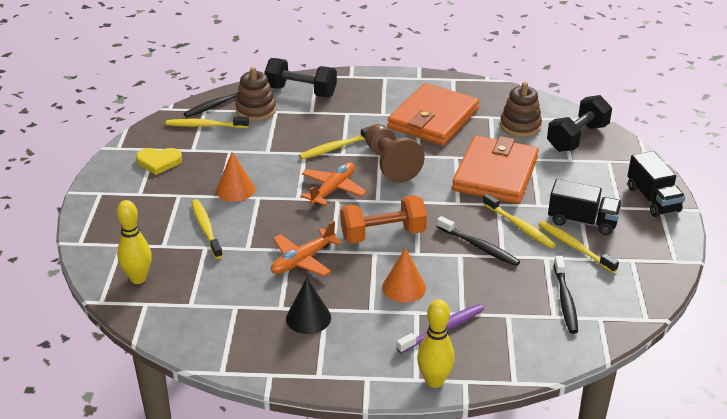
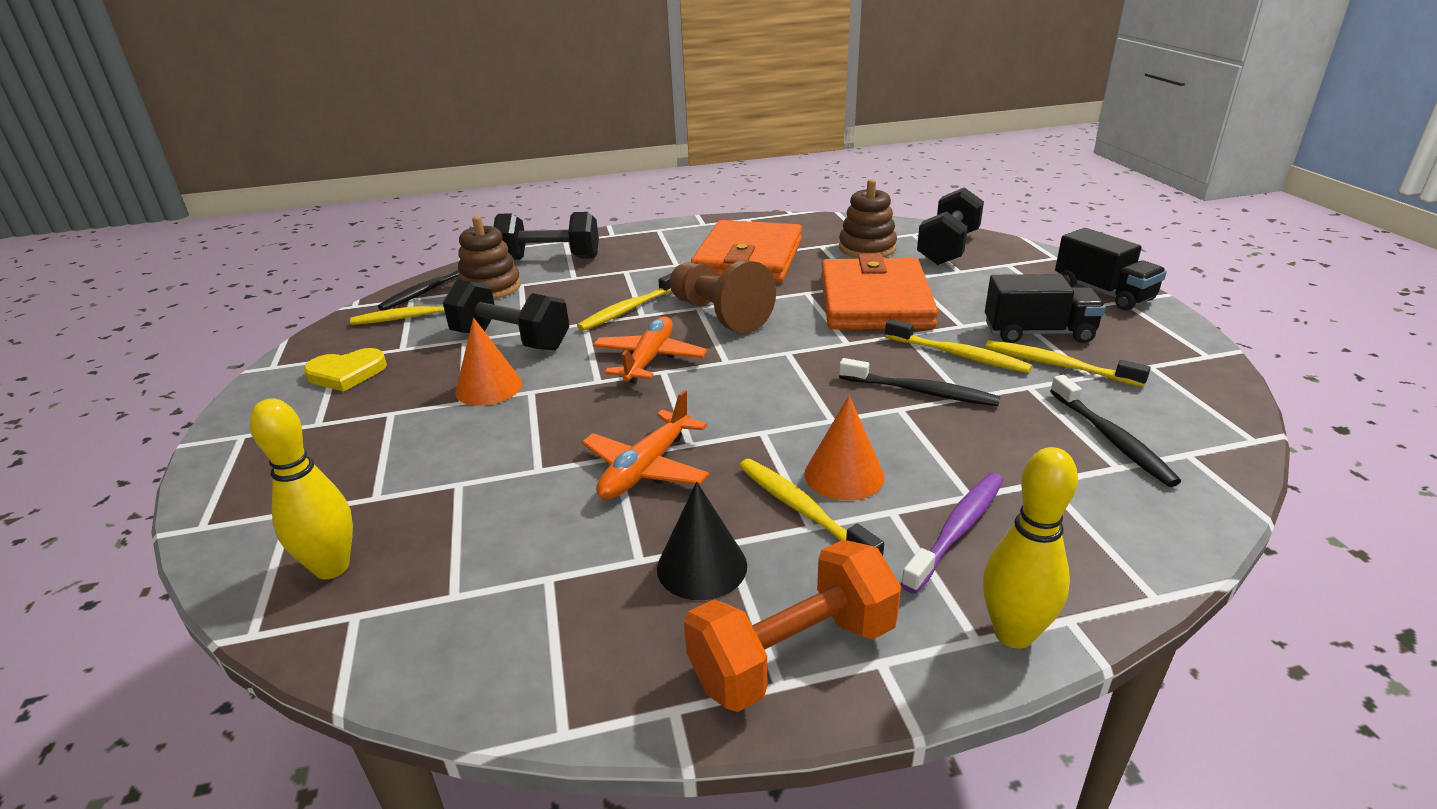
camera: 15 degrees left, 5 degrees down
(206, 228) = (452, 453): yellow toothbrush -> yellow toothbrush (802, 510)
(257, 157) = (511, 340): none -> black dumbbell
(383, 234) = (761, 404): orange dumbbell -> orange dumbbell (793, 654)

